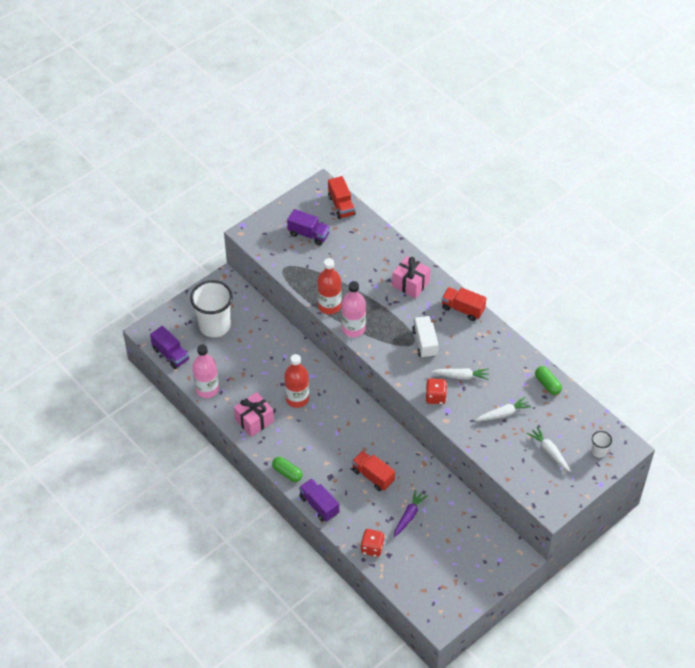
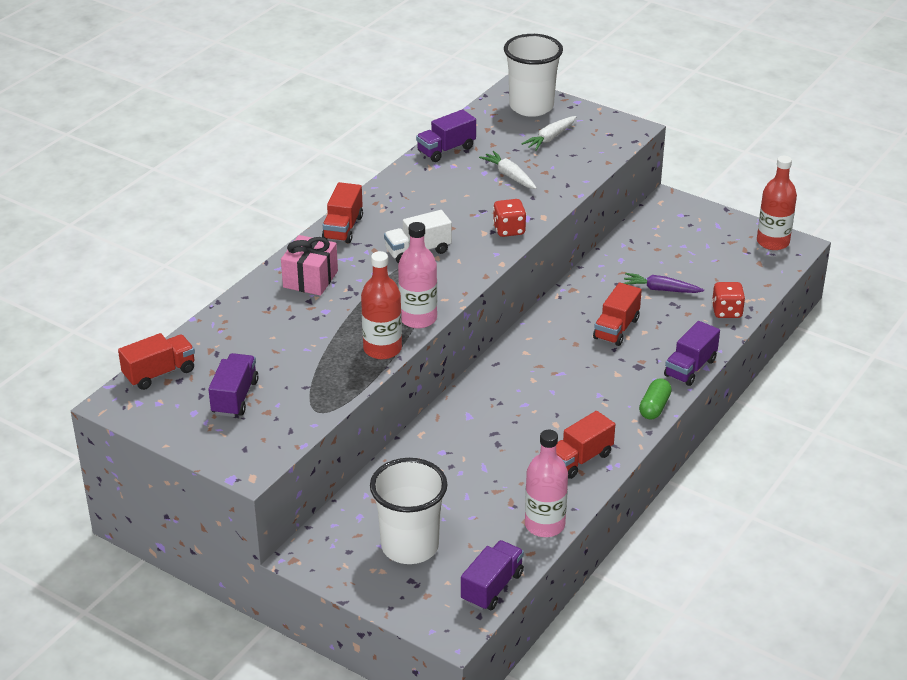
camera: 105 degrees left, 15 degrees down
(254, 420) = (580, 459): pink gift -> red truck
(297, 399) = (519, 423): red bottle -> red bottle (773, 242)
(461, 376) = (463, 214): white carrot -> none
(547, 384) = (446, 150): green capsule -> purple truck
(598, 451) = (531, 107): white cup -> white cup, size x2.29

